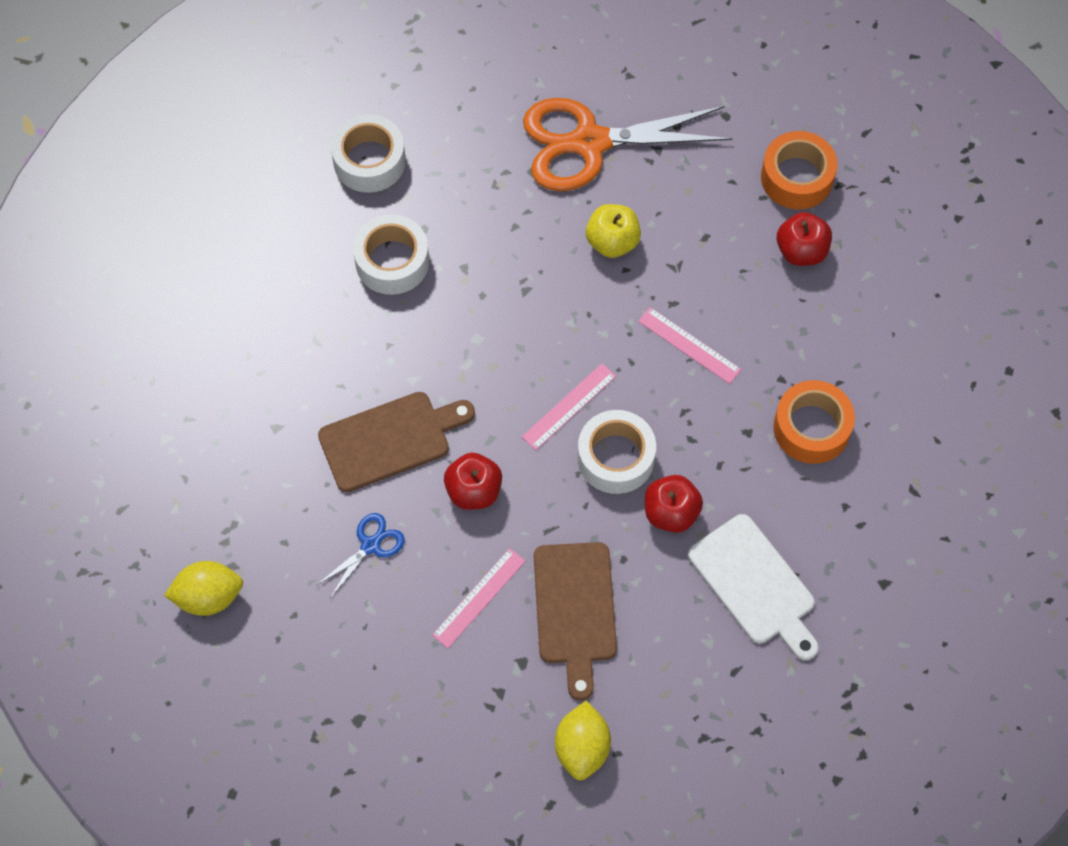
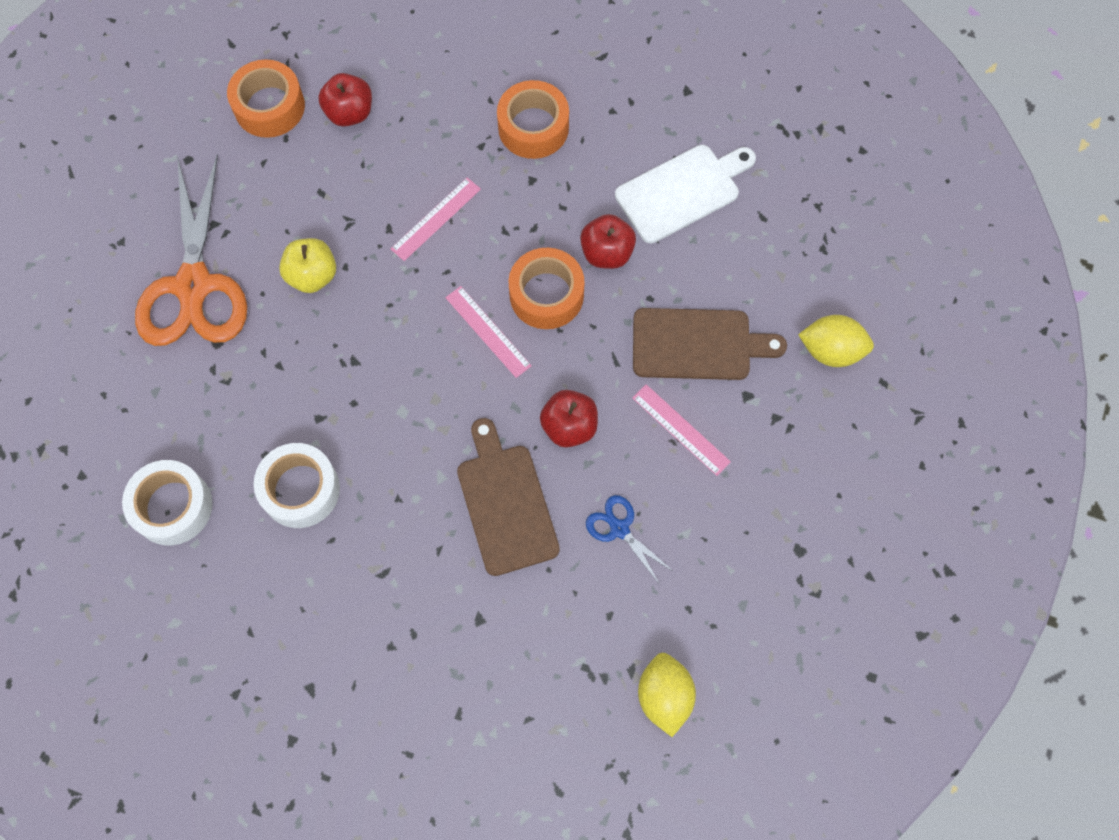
camera: 85 degrees left, 5 degrees up
(615, 458) = (546, 295): white tape -> orange tape

